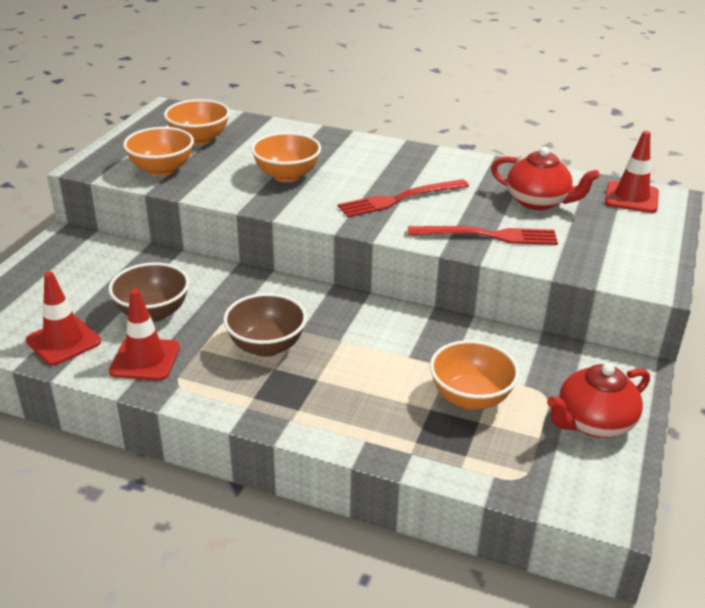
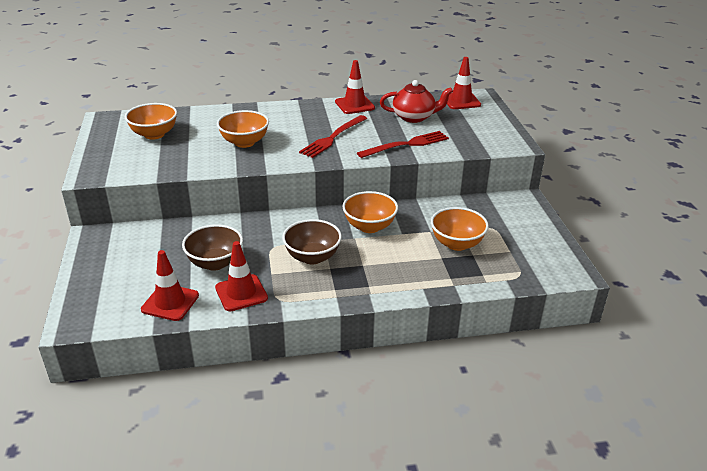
camera: 30 degrees left, 0 degrees up
(162, 170) = (150, 162): orange bowl -> orange bowl (369, 226)
(472, 165) = (354, 105): none -> red traffic cone
(593, 423) = (529, 234): red teapot -> none

